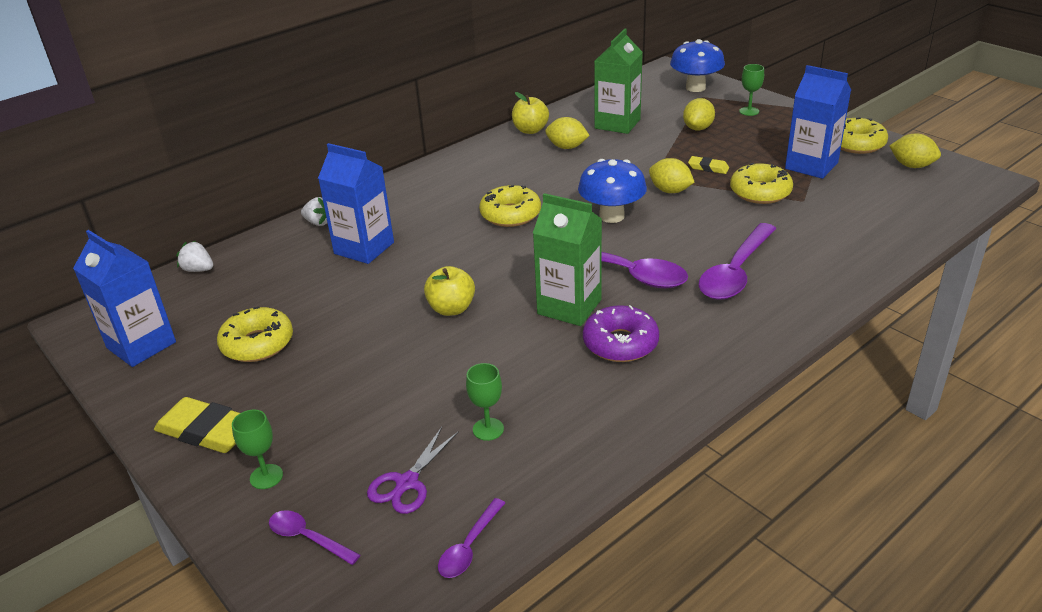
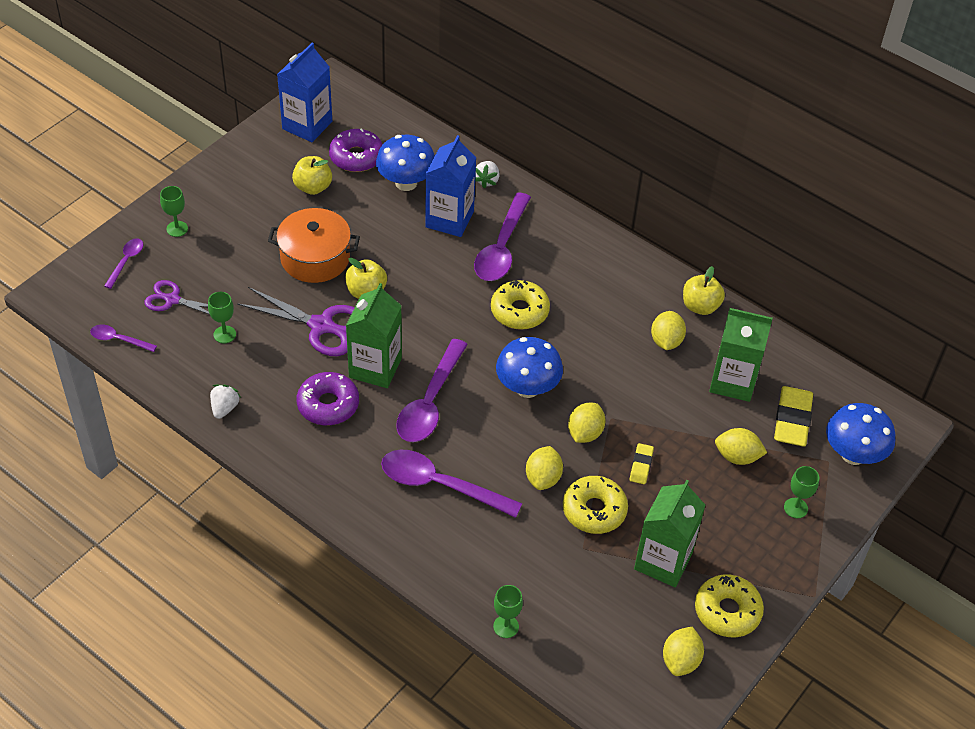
camera: 75 degrees right, 15 degrees up
(198, 270) = (406, 126): white strawberry -> white strawberry (224, 408)
(207, 431) = (218, 188): yellow eraser -> yellow eraser (792, 420)
(226, 307) = (356, 157): none -> purple donut
(257, 344) = (313, 187): yellow donut -> yellow apple
(292, 274) = (406, 183): none -> blue mushroom
(381, 346) = (315, 258): none -> orange pot
(420, 219) = (502, 247): none -> purple spoon
(495, 344) = (321, 326): none -> purple scissors
(724, 215) = (543, 478): none -> yellow lemon
(811, 166) = (663, 561): blue carton -> green carton
(903, 244) = (506, 626): none -> green goblet

